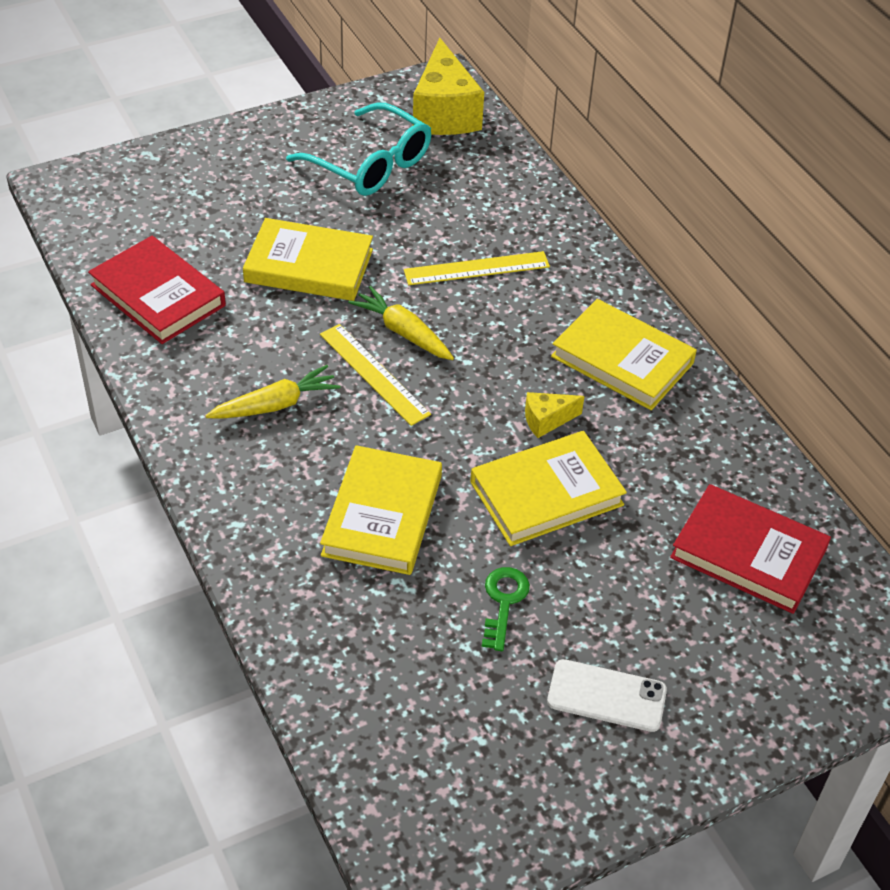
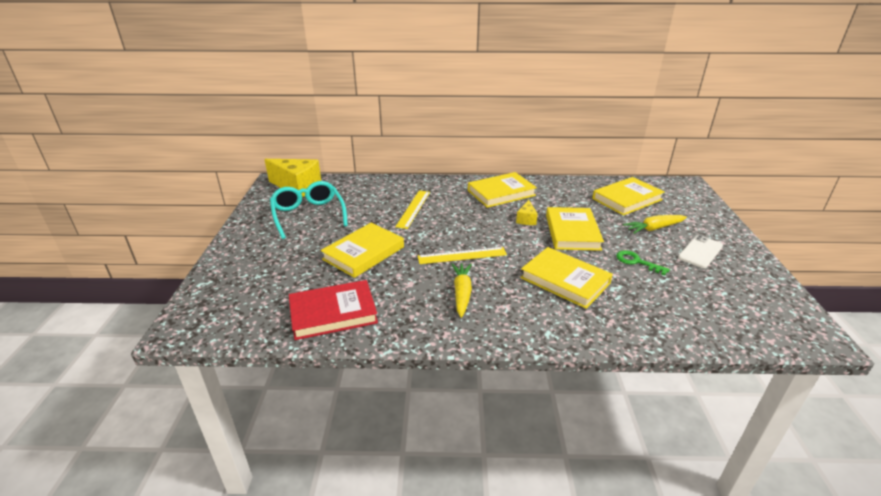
camera: 60 degrees left, 15 degrees down
(370, 164) = (308, 215): turquoise glasses -> turquoise glasses turned 90 degrees counterclockwise
(403, 332) = (439, 239): yellow carrot -> yellow carrot (654, 228)
(748, 554) = (627, 199): red book -> yellow book

